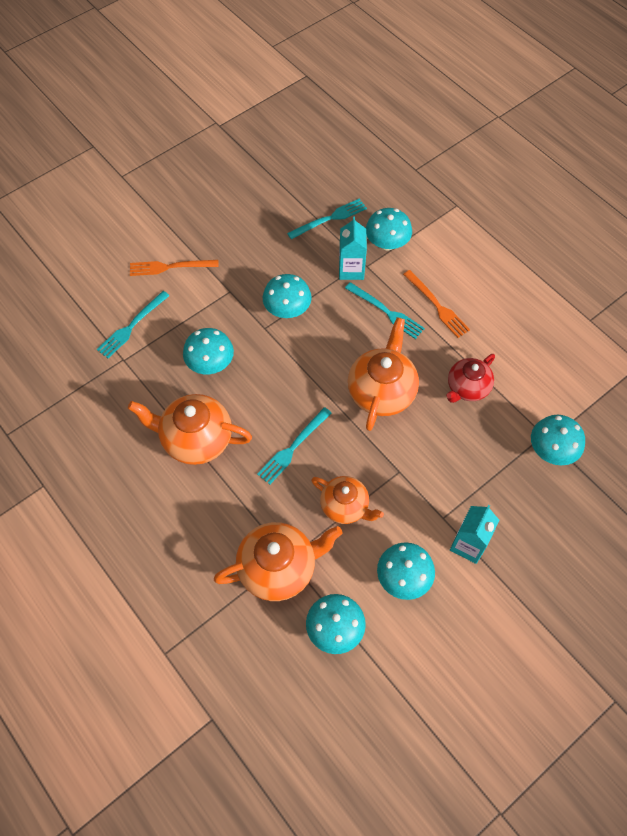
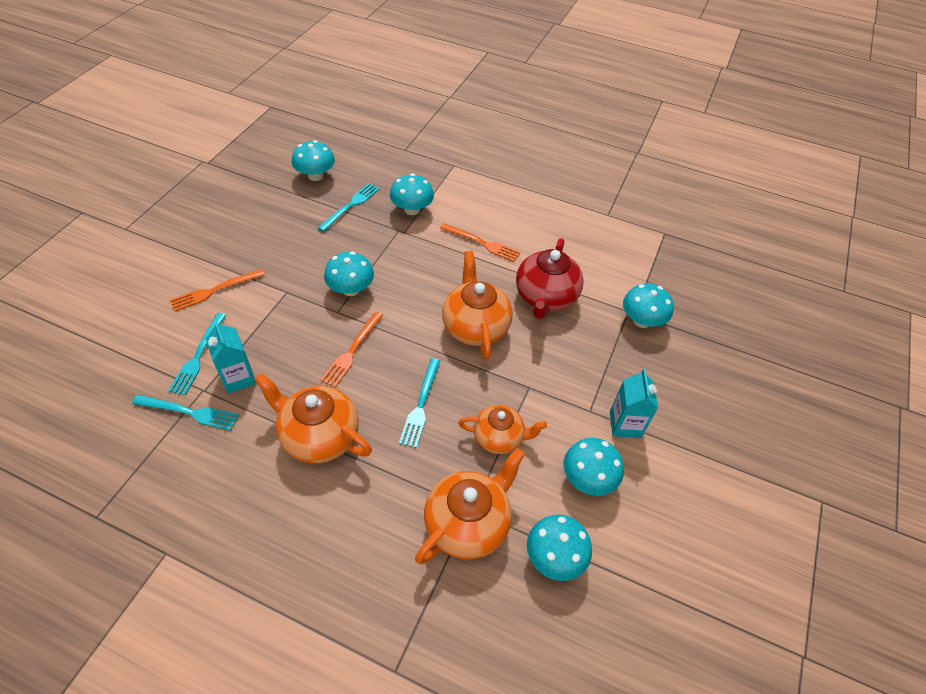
camera: 30 degrees left, 10 degrees down
(195, 439) = (319, 436): orange teapot -> orange teapot turned 45 degrees clockwise
(210, 363) = (299, 361): turquoise mushroom -> turquoise mushroom (315, 175)
(259, 371) = (352, 350): none -> orange fork
(351, 270) = (392, 239): turquoise carton -> turquoise carton (238, 378)
(386, 311) = (441, 261): turquoise fork -> turquoise fork (189, 412)
(467, 388) = (545, 297): red teapot -> red teapot, size x1.54

